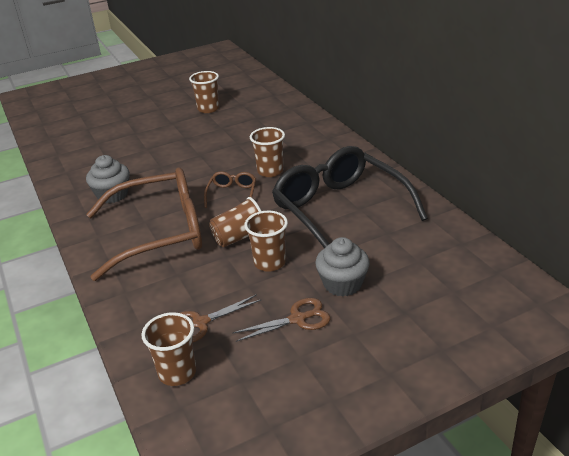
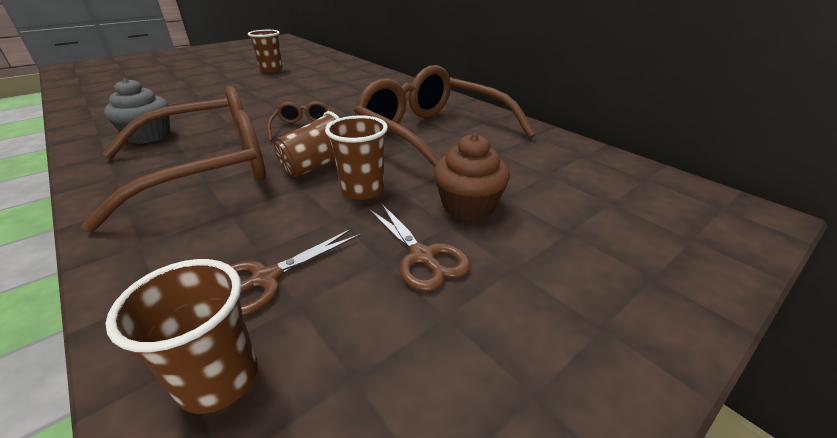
camera: 15 degrees left, 0 degrees up
(270, 171) = (344, 108): brown cup -> none
(297, 319) = (422, 256): brown scissors -> brown scissors turned 90 degrees clockwise
(339, 210) = (432, 135): black glasses -> brown glasses
(342, 284) = (468, 206): grey cupcake -> brown cupcake

